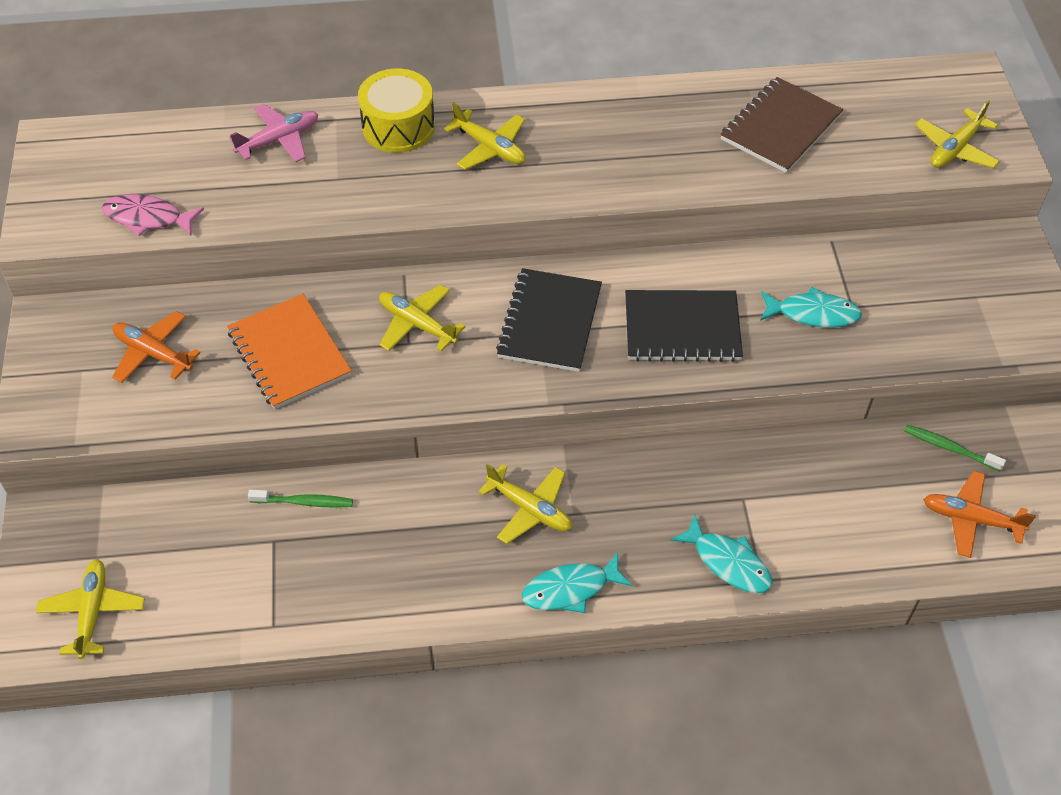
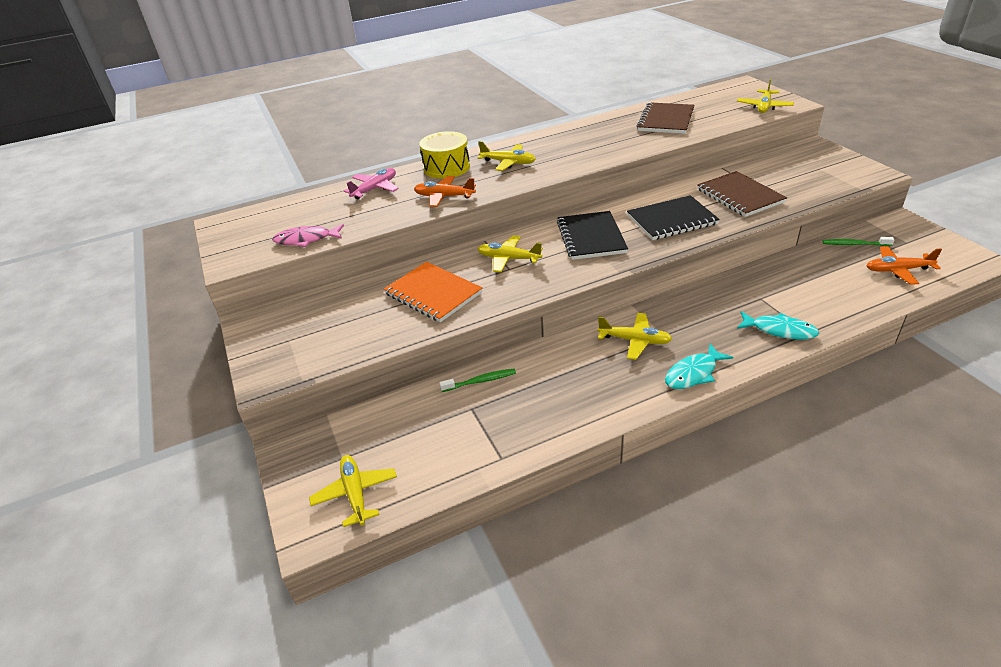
camera: 15 degrees left, 15 degrees down
(153, 353) = (337, 318): orange plane -> orange plane (444, 197)
(813, 313) = (739, 196): turquoise fish -> brown notebook

